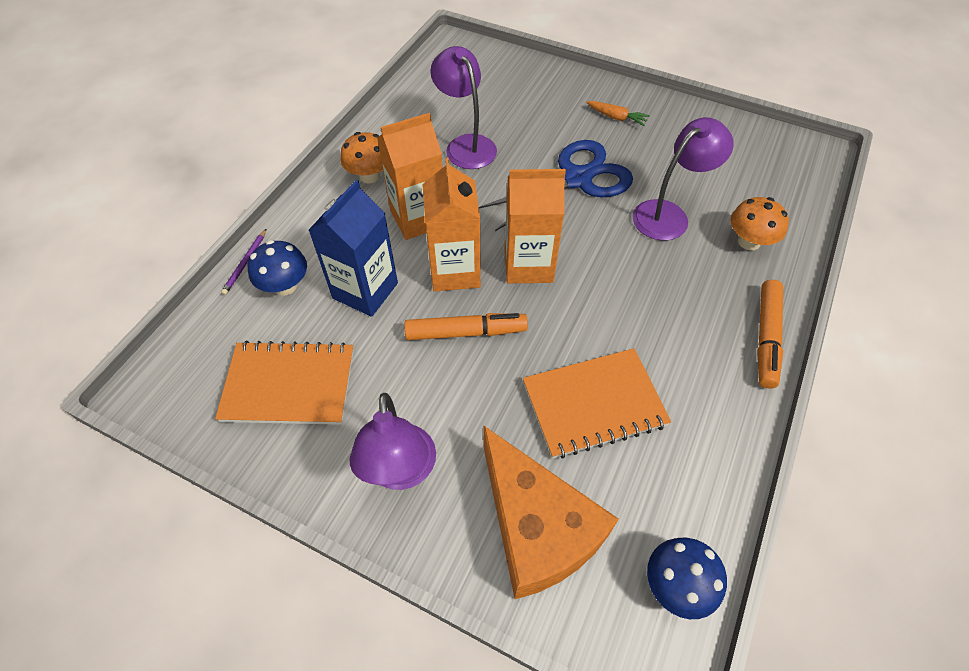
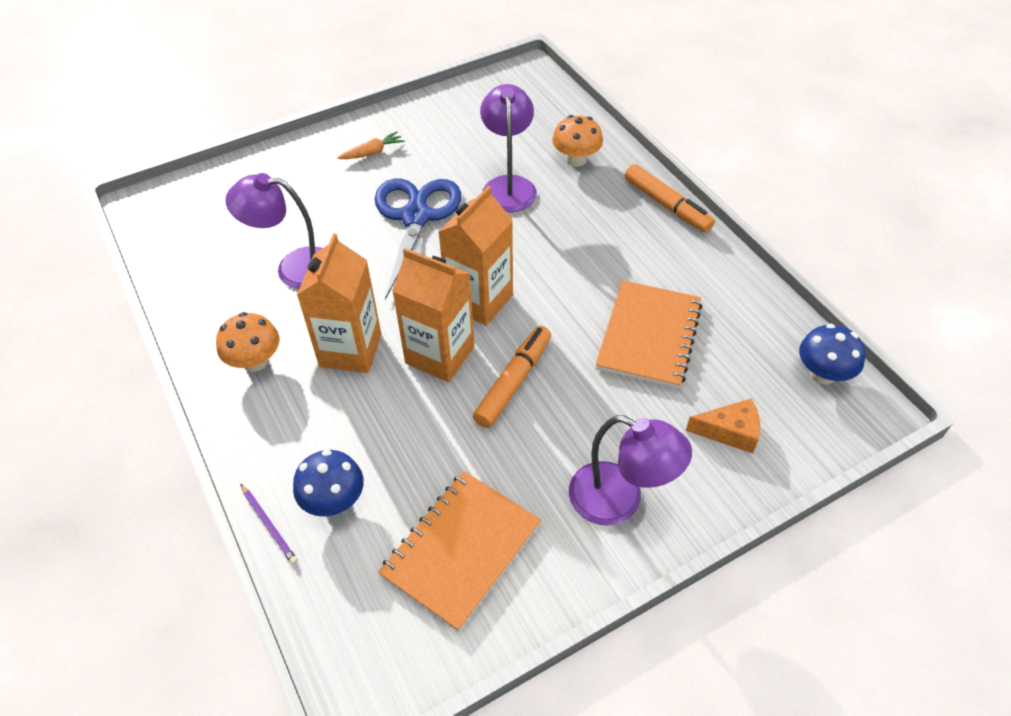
camera: 55 degrees left, 5 degrees down
(365, 290) = (401, 435): blue carton -> none
(537, 527) = (730, 431): orange cheese -> orange cheese, size x0.47

